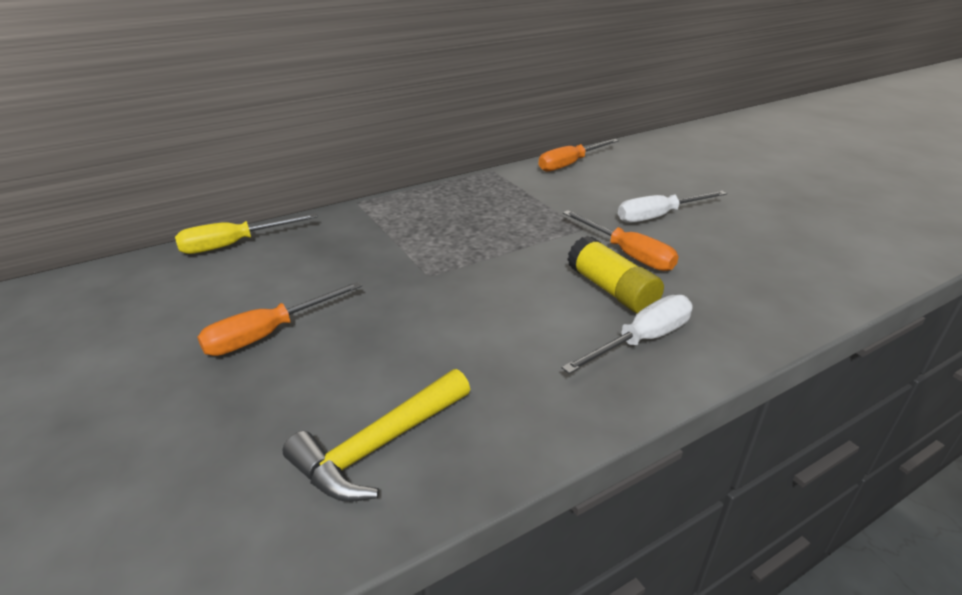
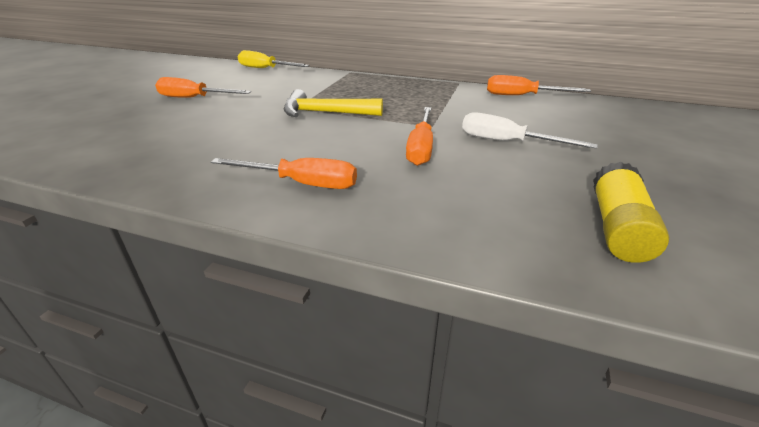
camera: 50 degrees right, 0 degrees up
(379, 446) = (117, 146): yellow hammer -> yellow hammer (325, 113)
(611, 290) = (357, 156): yellow glue stick -> yellow glue stick (617, 227)
(641, 340) = (301, 183): white screwdriver -> orange screwdriver

